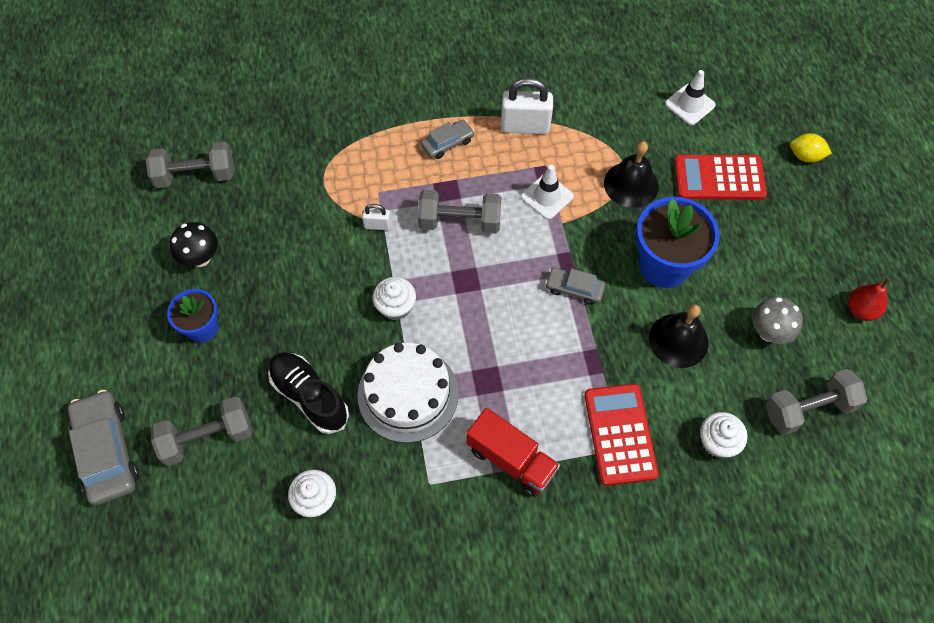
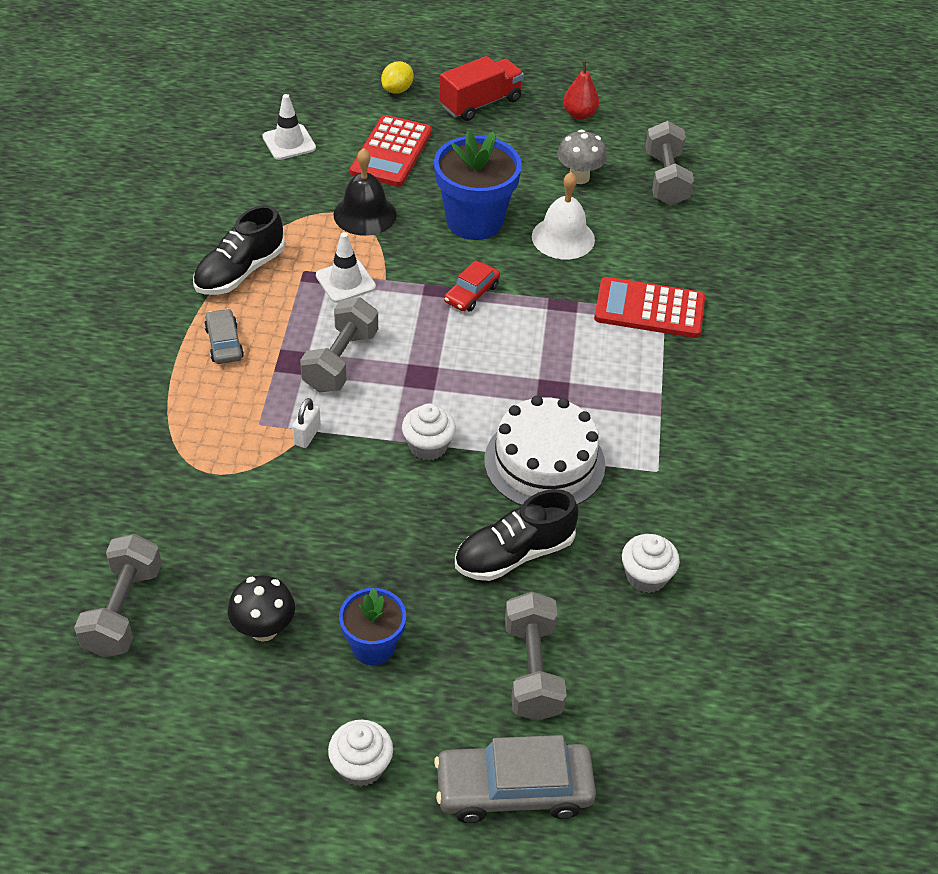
camera: 75 degrees left, 15 degrees down
(511, 459) = (650, 397): red truck -> red truck (480, 103)
(525, 126) = (240, 272): white padlock -> black shoe
(574, 288) = (471, 293): grey car -> red car
(678, 340) = (563, 238): black bell -> white bell
(717, 442) = (679, 246): white cupcake -> white cupcake (361, 766)

